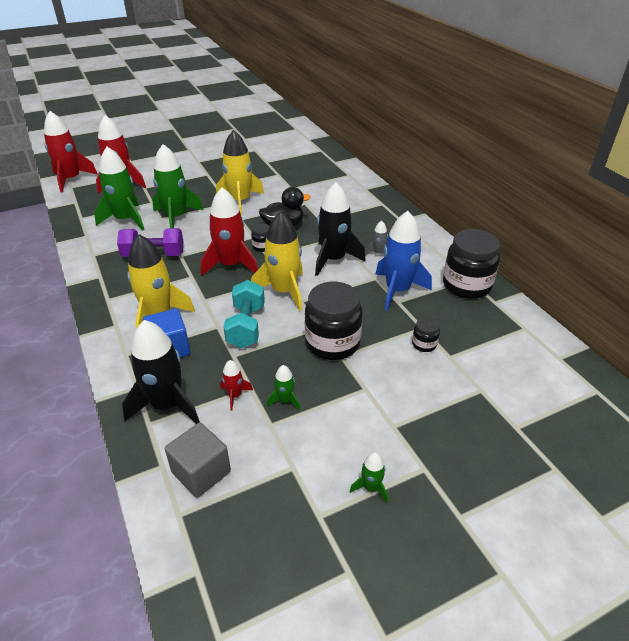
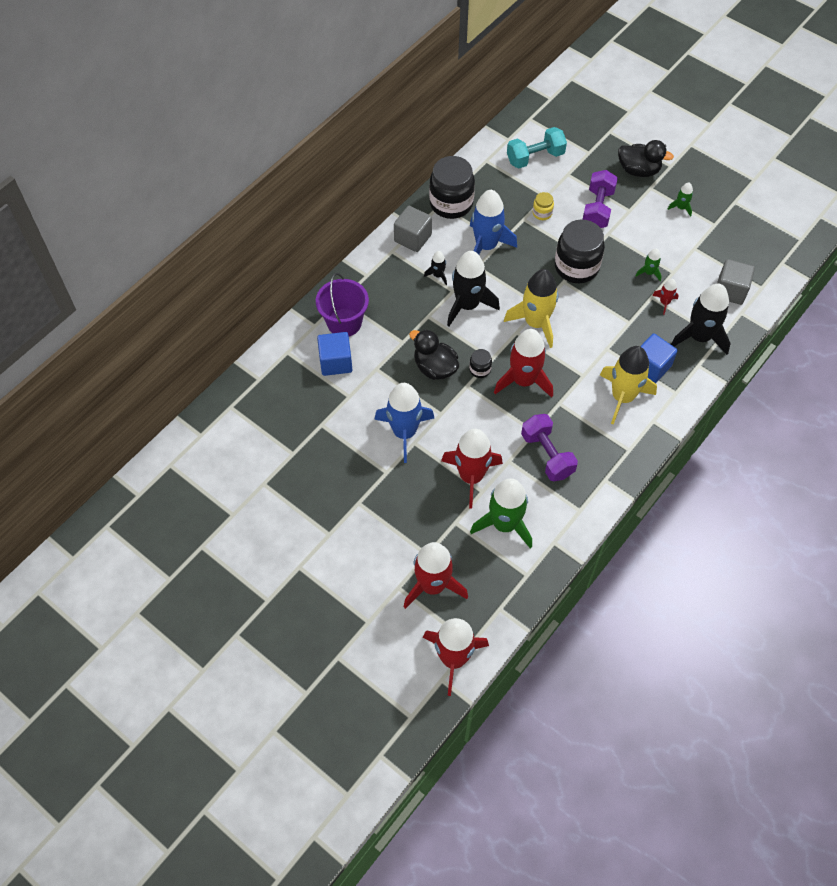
camera: 115 degrees left, 20 degrees up
(176, 217) = (471, 476): green rocket -> red rocket
(240, 201) = (404, 432): yellow rocket -> blue rocket
(246, 326) = (594, 329): turquoise dumbbell -> turquoise dumbbell (535, 157)
(325, 189) = (336, 362): none -> blue cube
(359, 200) = (344, 322): none -> purple bucket
(378, 253) = (438, 275): grey rocket -> black rocket
(409, 394) = (597, 209): none -> purple dumbbell
(424, 344) = (542, 213): black jar -> yellow jar
(431, 252) = (413, 238): none -> grey cube
(463, 469) = (638, 170): none -> black duck

